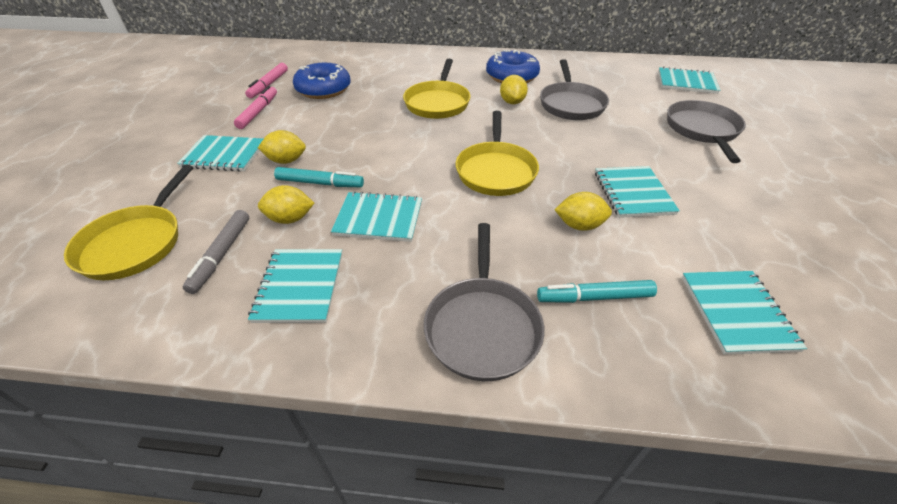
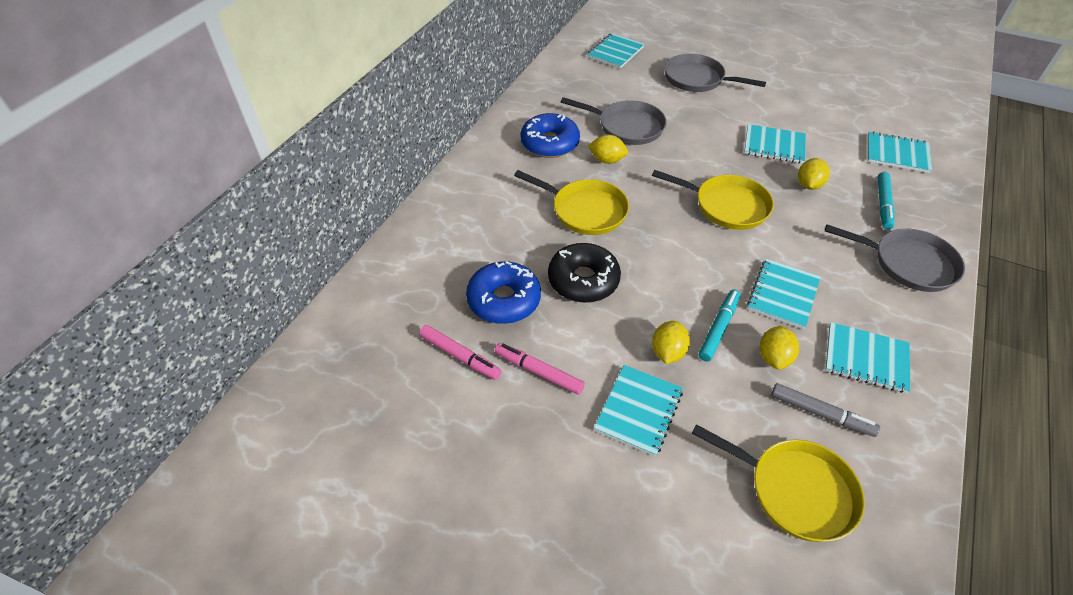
camera: 70 degrees left, 5 degrees up
(355, 114) = (583, 280): none -> black donut

